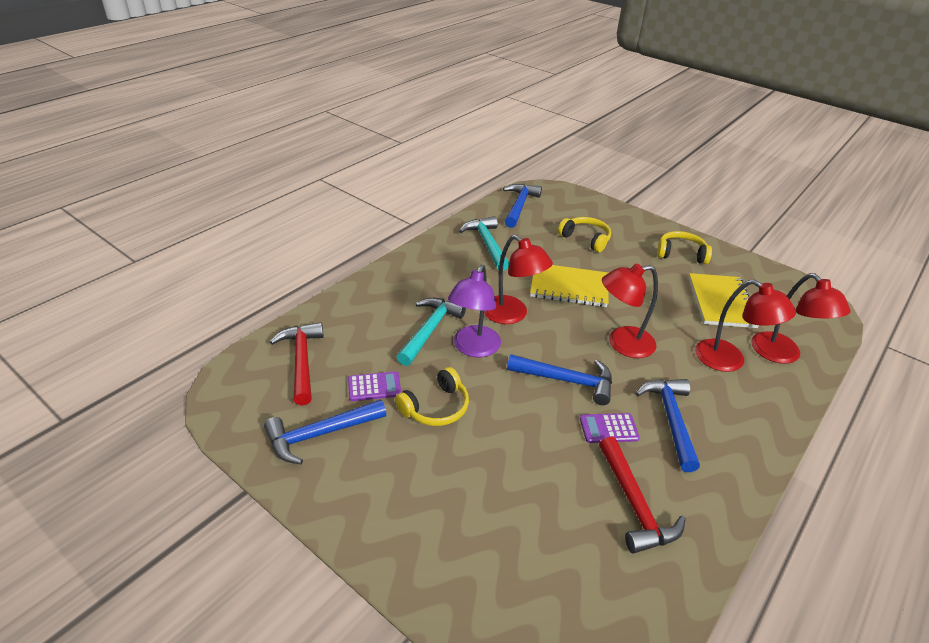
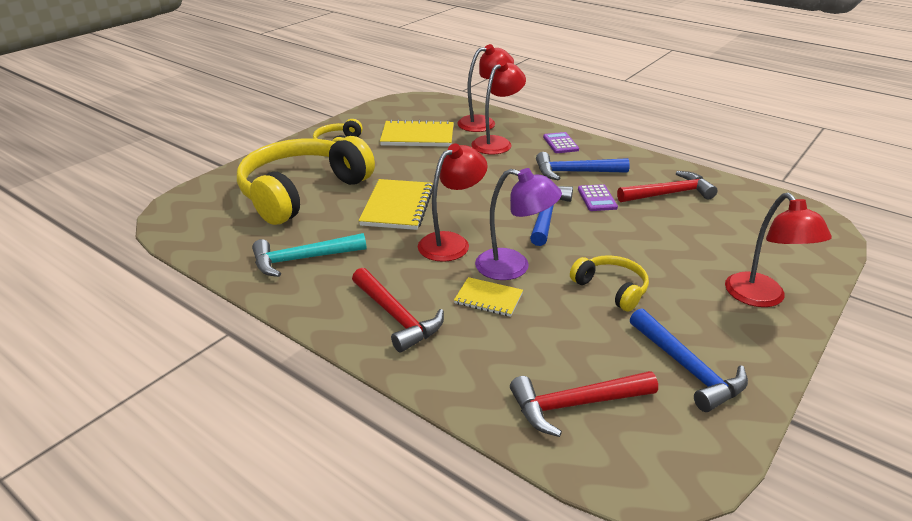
camera: 90 degrees left, 5 degrees down
(374, 387) = (598, 334): purple calculator -> purple calculator (560, 143)
(413, 285) = (397, 317): none -> red hammer
(430, 330) = (488, 298): turquoise hammer -> yellow notebook
(519, 206) = (210, 234): blue hammer -> none
(585, 239) = (302, 192): yellow headphones -> yellow headphones, size x2.15
(622, 344) = (486, 185): red lamp -> red lamp (762, 298)

